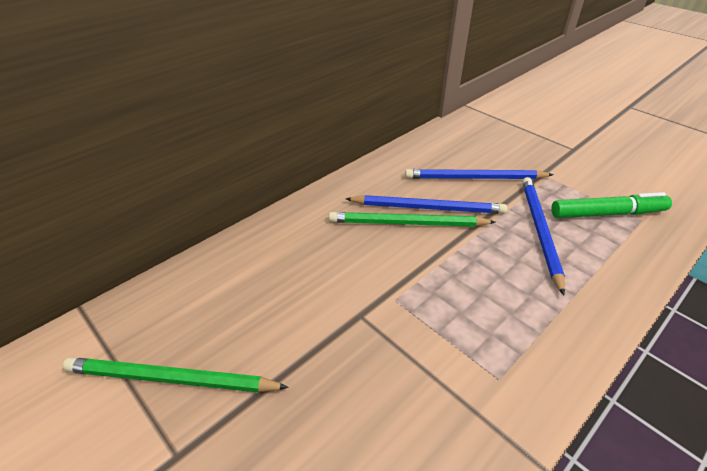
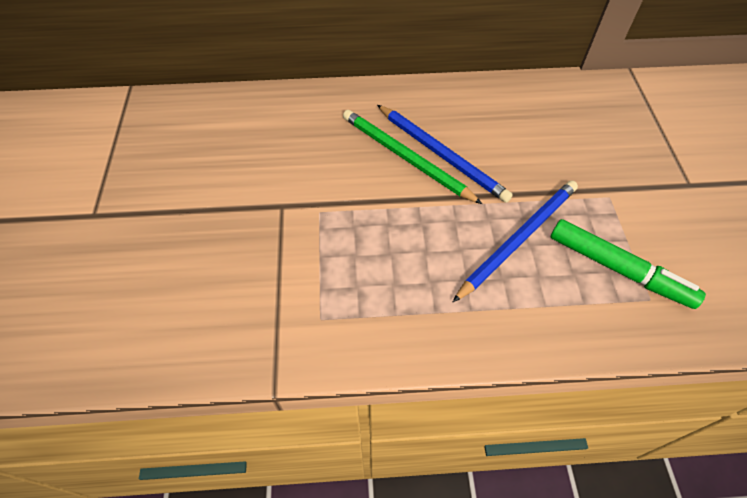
camera: 40 degrees right, 15 degrees up
(171, 379) = (132, 167): green pencil -> none
(474, 178) = (525, 152): blue pencil -> none

